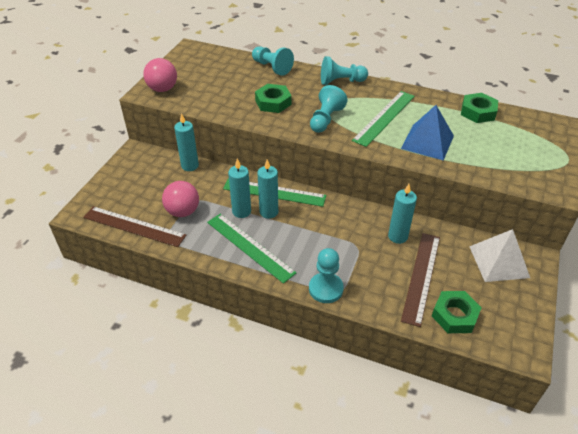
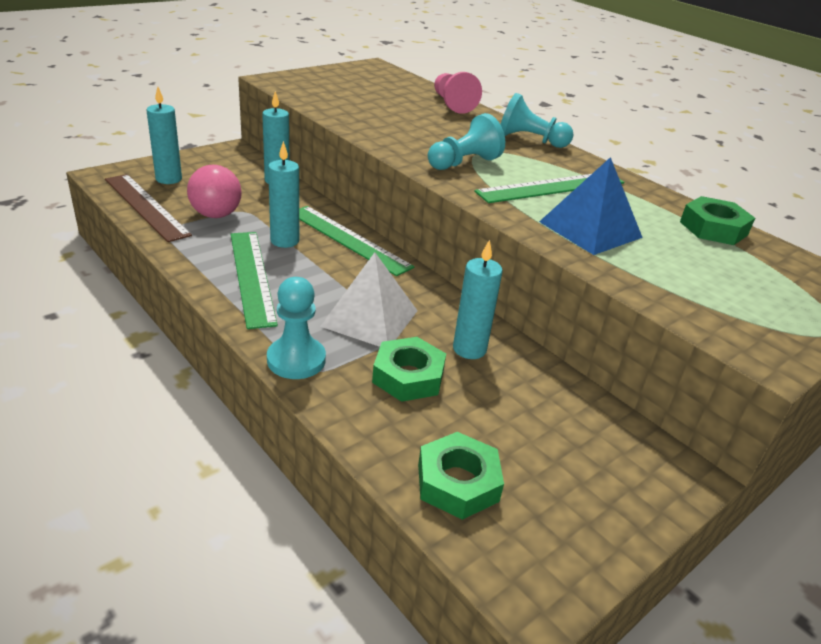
camera: 25 degrees right, 10 degrees down
(163, 89) = (296, 82): pink ball -> none
(269, 212) = (318, 254): turquoise candle -> turquoise candle (169, 179)
(272, 67) = (452, 104): turquoise pawn -> pink pawn
(273, 102) = (413, 129): green nut -> green nut (408, 376)
(421, 277) = (454, 410): brown ruler -> none
(499, 261) = (610, 450): white pyramid -> white pyramid (370, 318)

